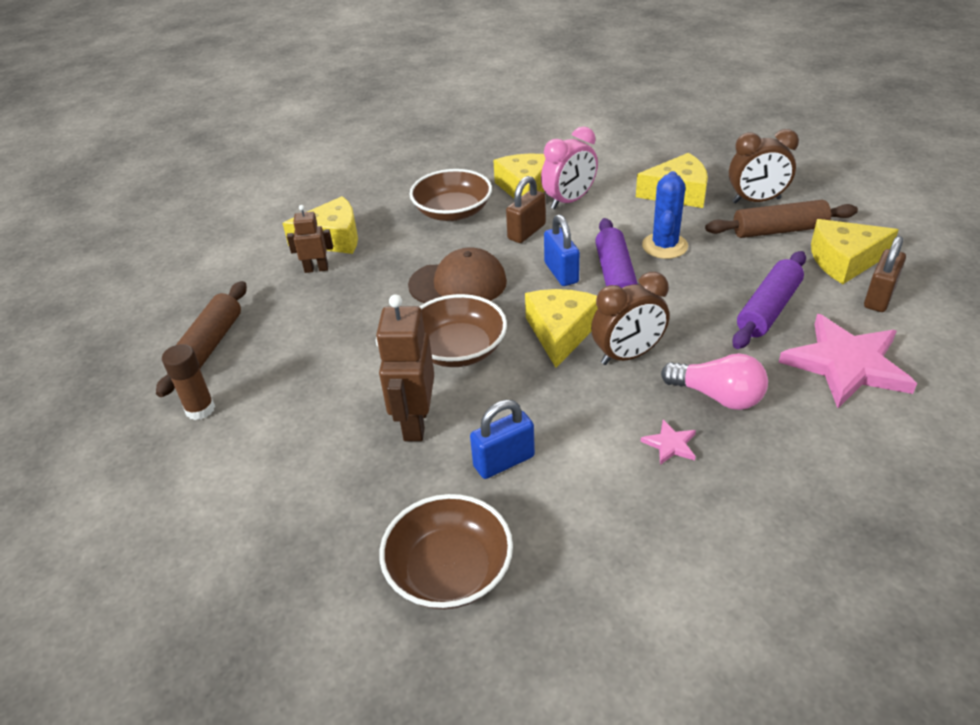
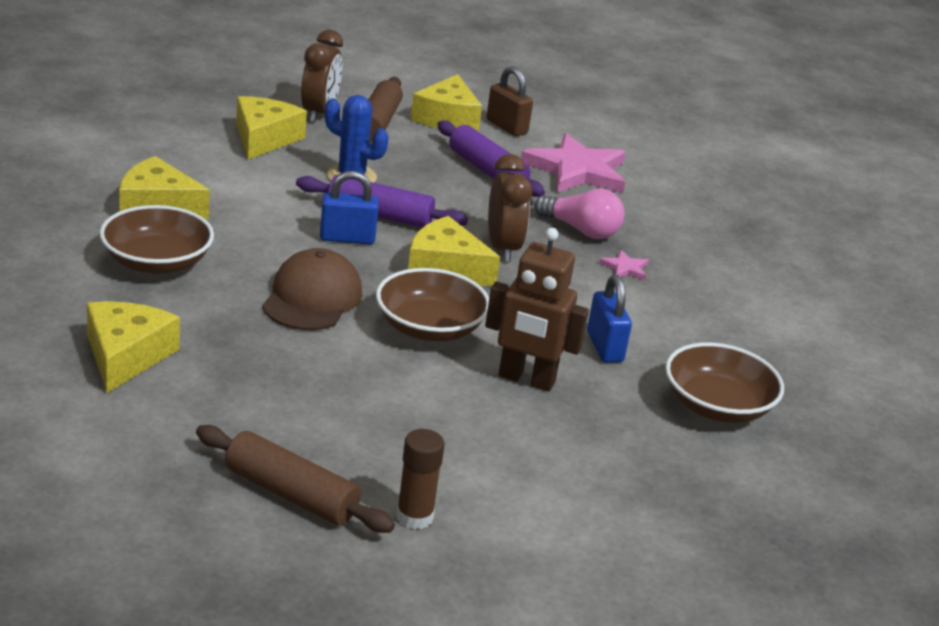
camera: 80 degrees left, 10 degrees down
(316, 269) = (188, 382): brown robot -> none
(526, 232) = (251, 233): brown padlock -> none
(569, 201) = (214, 193): pink clock -> none
(717, 396) = (581, 230): pink light bulb -> pink light bulb turned 75 degrees clockwise

